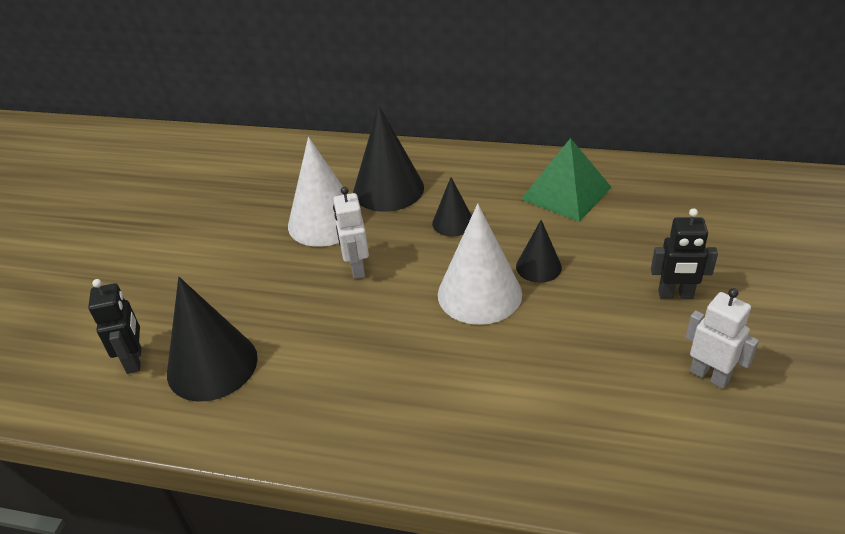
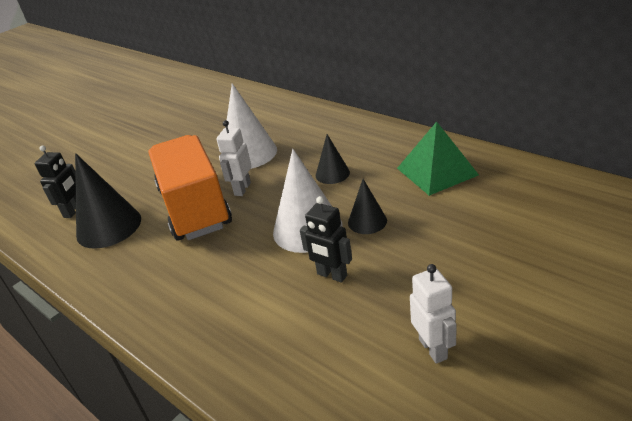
camera: 30 degrees right, 5 degrees down
(314, 307) = (195, 208): none -> orange truck
(388, 189) = (308, 140): black cone -> none
(675, 295) = (460, 274): black robot -> black robot (331, 275)

